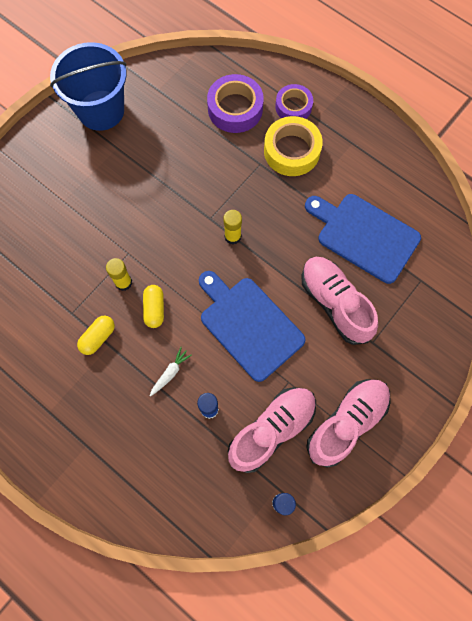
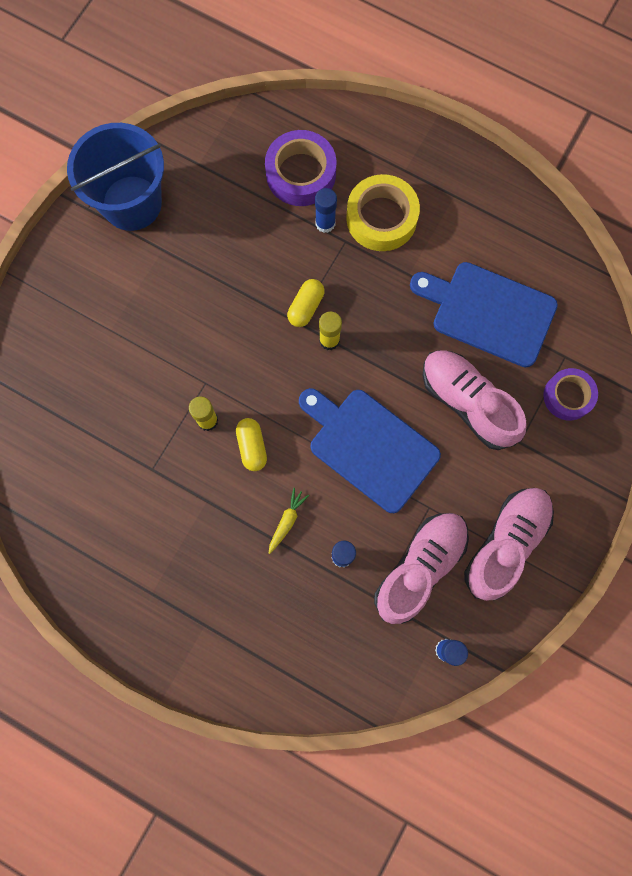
camera: 10 degrees left, 5 degrees up
(98, 337) = (191, 493): yellow capsule -> yellow capsule (306, 307)
(170, 373) = (287, 521): white carrot -> yellow carrot
(247, 148) = (325, 223): none -> blue glue stick
(293, 107) = (373, 159): purple tape -> purple tape (568, 396)

